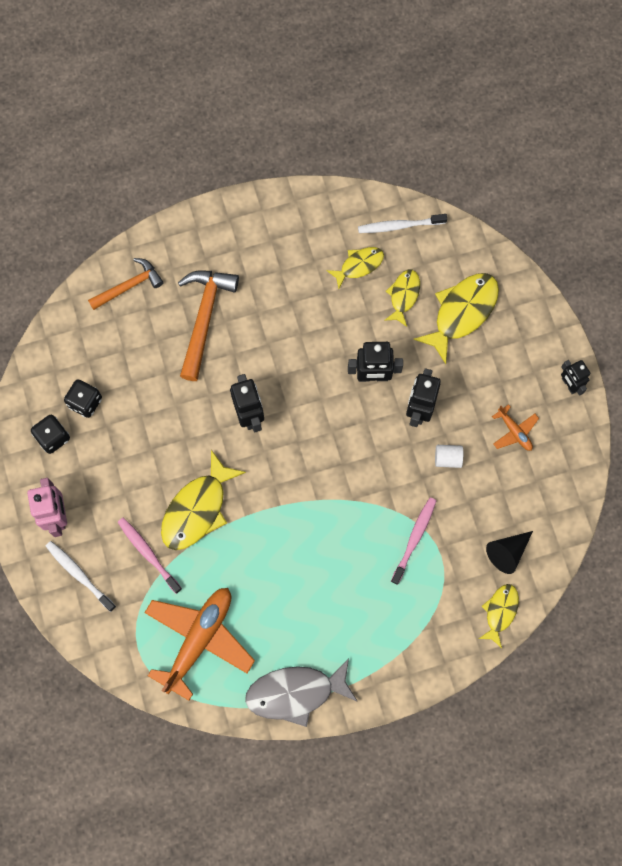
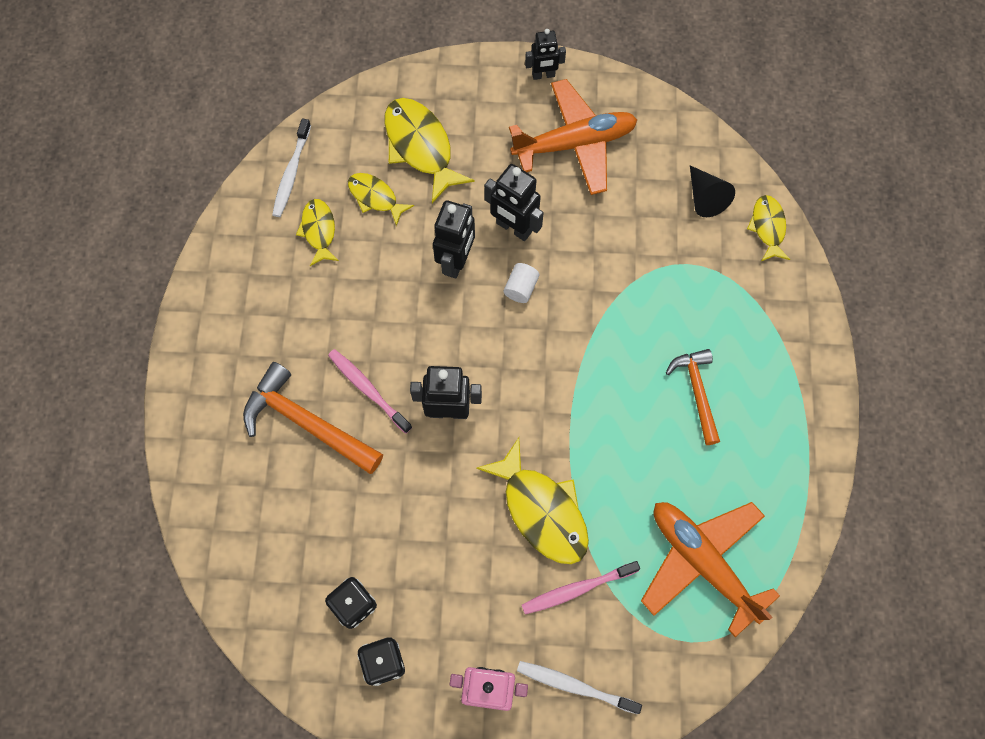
camera: 70 degrees left, 5 degrees down
(79, 574) = (575, 686): white toothbrush -> white toothbrush turned 45 degrees clockwise
(129, 286) = (225, 499): orange hammer -> orange hammer (697, 392)
(296, 693) = (797, 471): grey fish -> none
(414, 539) = (659, 284): pink toothbrush -> pink toothbrush (368, 389)
(447, 458) = (580, 219): white cylinder -> white cylinder (521, 288)
(500, 612) = (767, 227): yellow fish -> yellow fish turned 45 degrees clockwise
(514, 431) = (574, 144): orange plane -> orange plane, size x2.15

